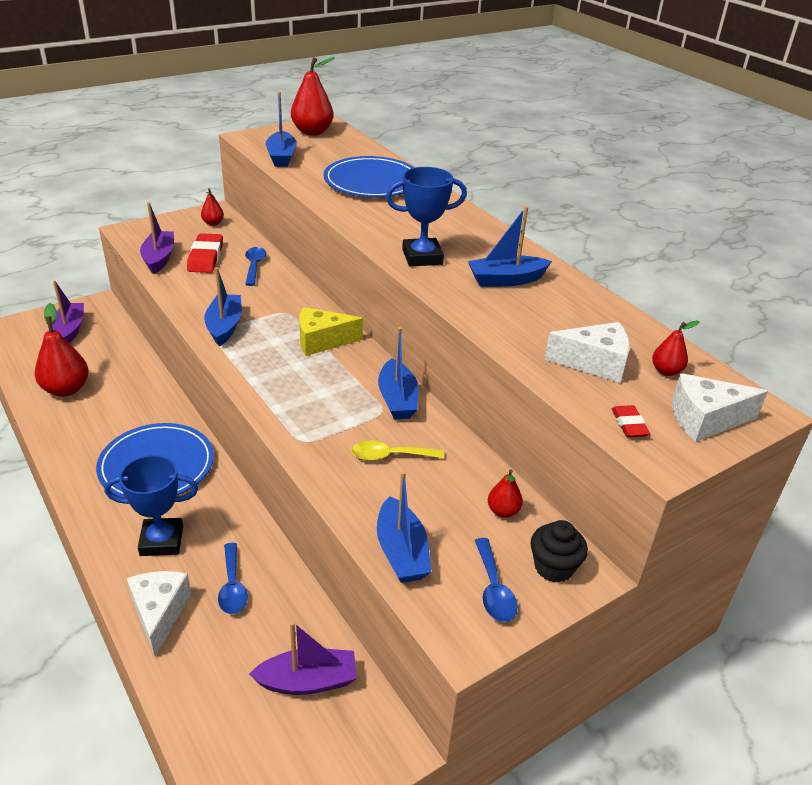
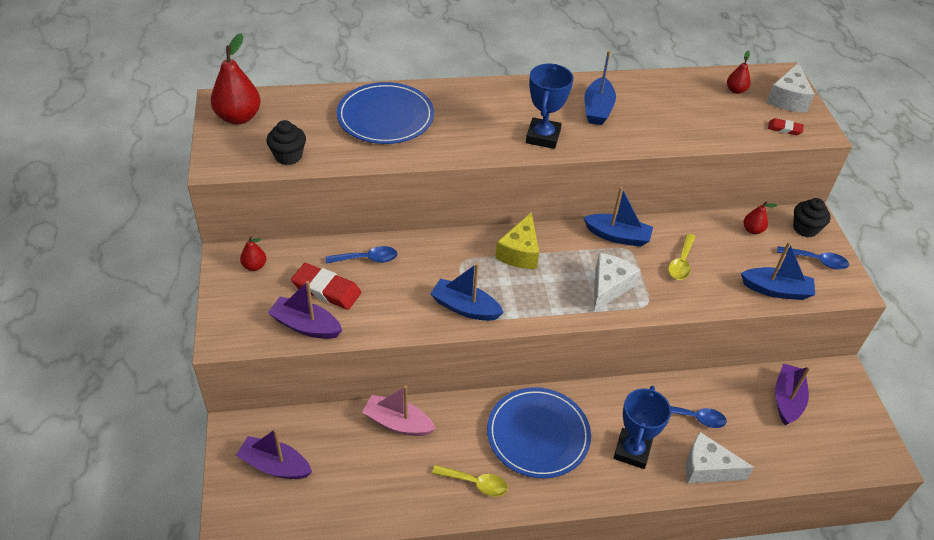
camera: 65 degrees left, 10 degrees up
(66, 389) = (387, 485): red pear -> none
(83, 438) = (475, 483): none -> yellow spoon
(136, 378) = (398, 423): none -> pink boat
(254, 266) = (367, 259): blue spoon -> blue spoon turned 150 degrees clockwise
(281, 157) = (288, 156): blue boat -> black cupcake
(594, 363) = (718, 114): white cheese -> white cheese (609, 287)

